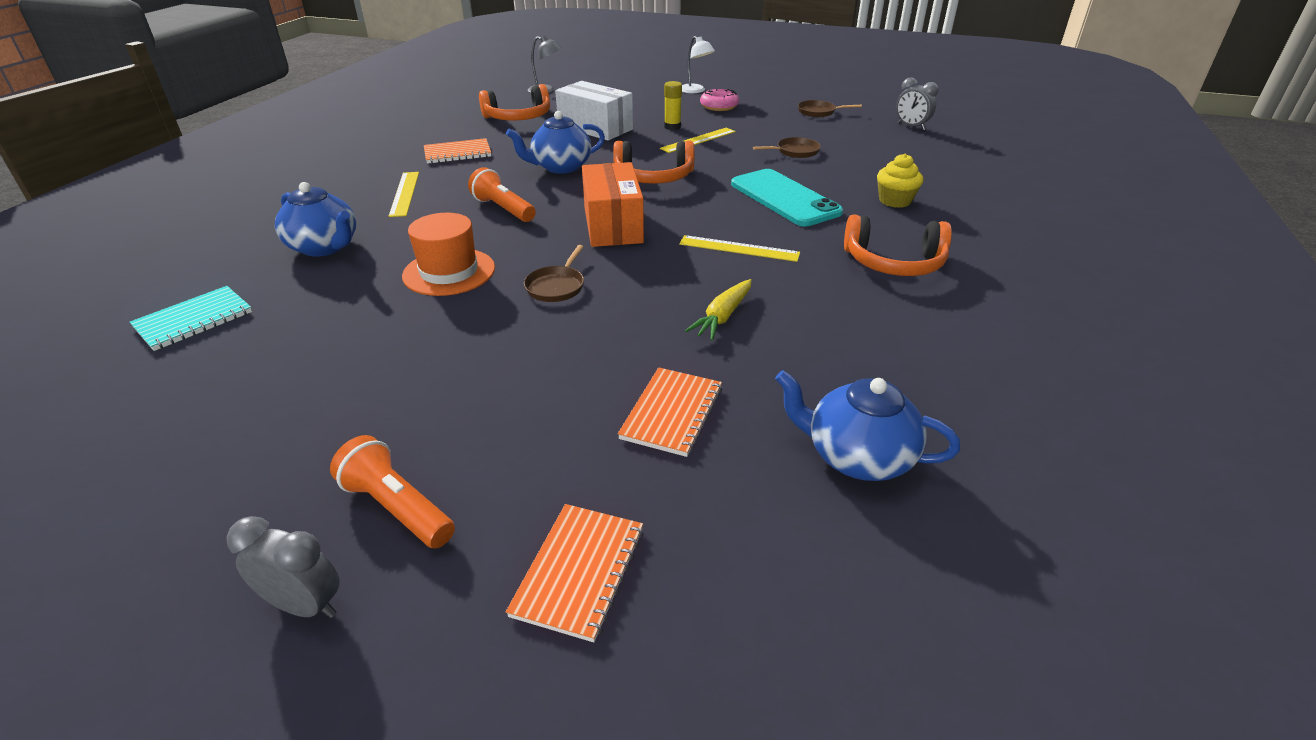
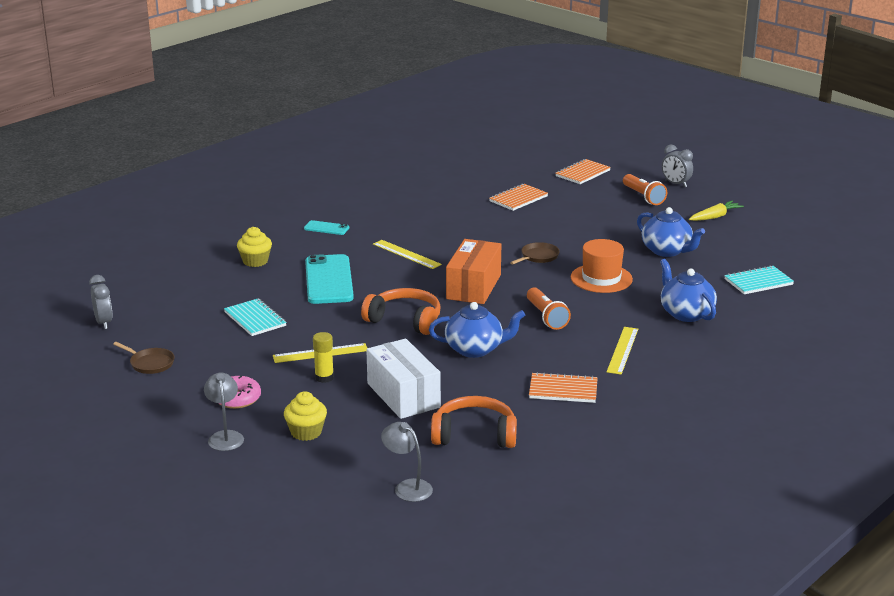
camera: 155 degrees left, 10 degrees down
(644, 100) = (306, 432): none -> yellow cupcake
(695, 91) = (225, 436): white lamp -> grey lamp
(722, 317) = (458, 224): yellow carrot -> yellow carrot (715, 217)
(795, 152) = (255, 319): brown pan -> turquoise notebook
(857, 457) = (457, 175): blue teapot -> blue teapot (667, 251)
(893, 262) = (326, 228): orange headphones -> turquoise phone

